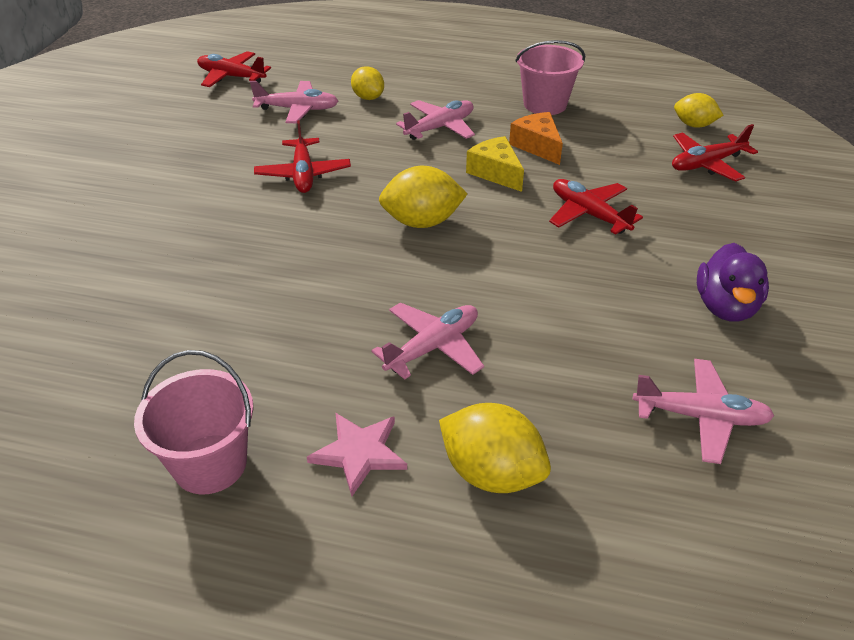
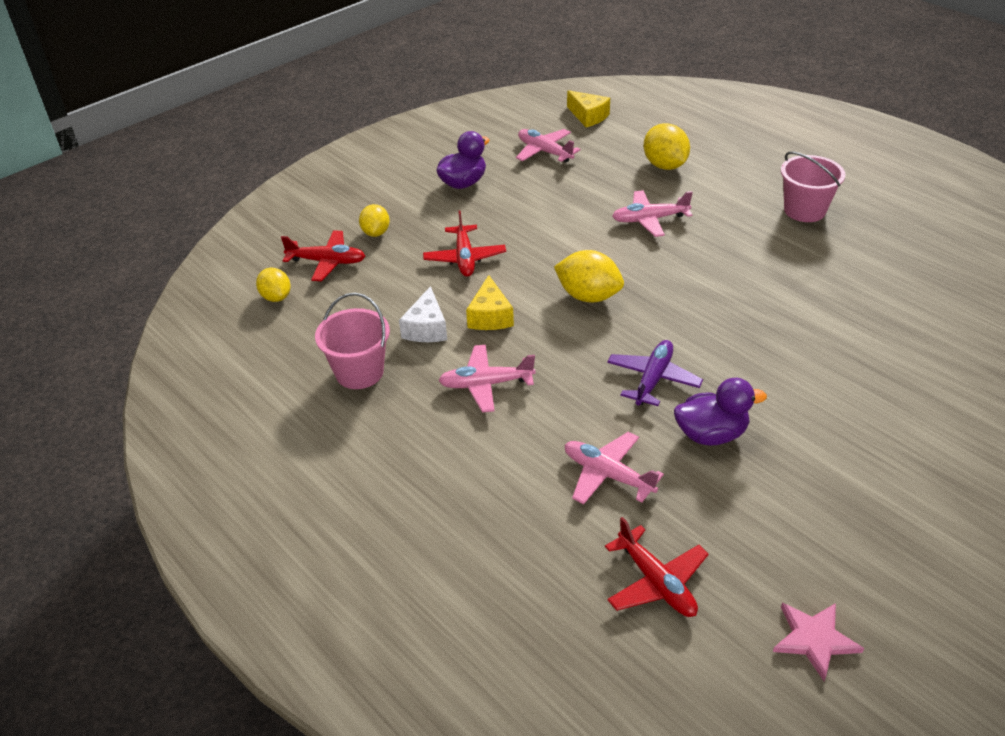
camera: 145 degrees left, 0 degrees up
(230, 153) = (711, 434): none -> purple duck
(303, 174) = (653, 379): red plane -> purple plane
(359, 453) = (724, 191): pink star -> pink star (814, 639)
(368, 97) = (518, 461): yellow lemon -> yellow lemon (376, 233)
(537, 146) = (426, 328): orange cheese -> white cheese
(741, 557) = (588, 116): none -> yellow cheese

